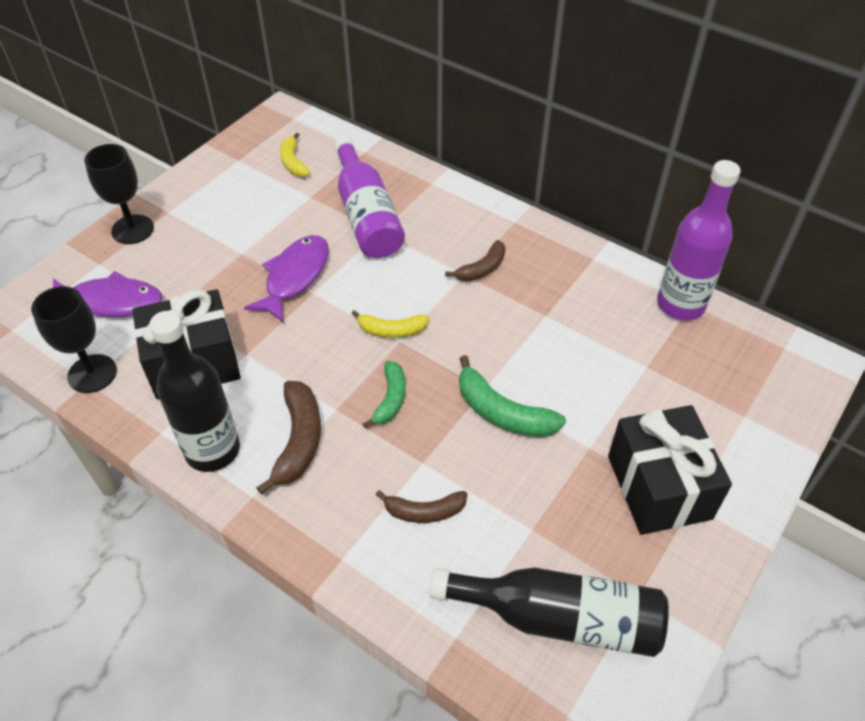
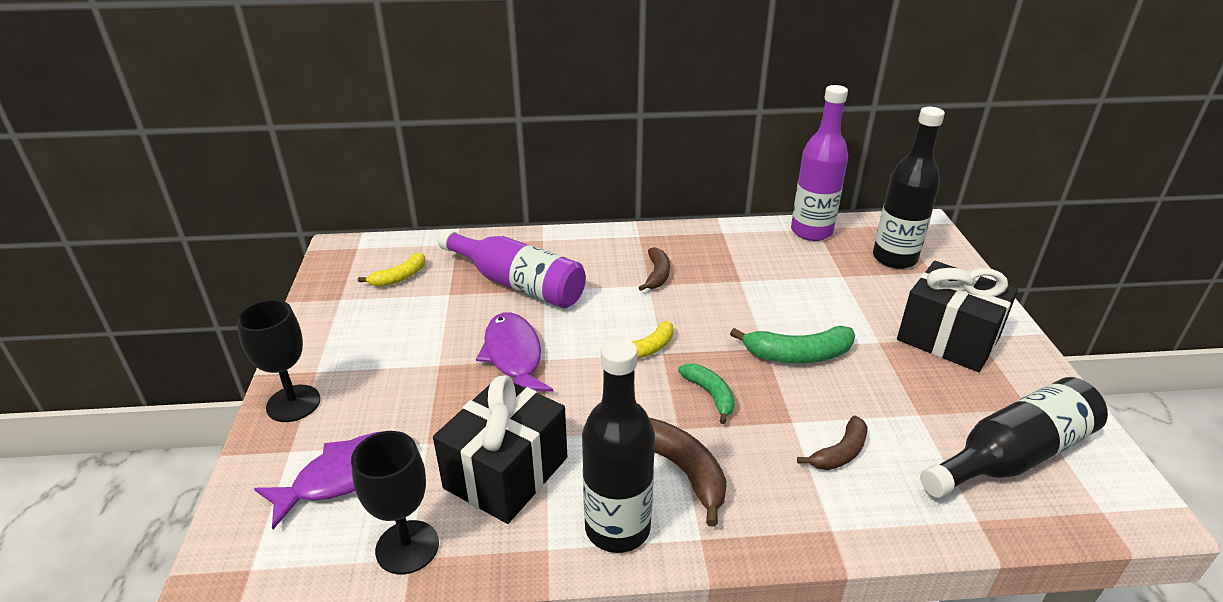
camera: 40 degrees left, 15 degrees down
(293, 162) = (399, 277): yellow banana -> yellow banana turned 75 degrees counterclockwise
(726, 380) = (894, 258): none -> black bottle

